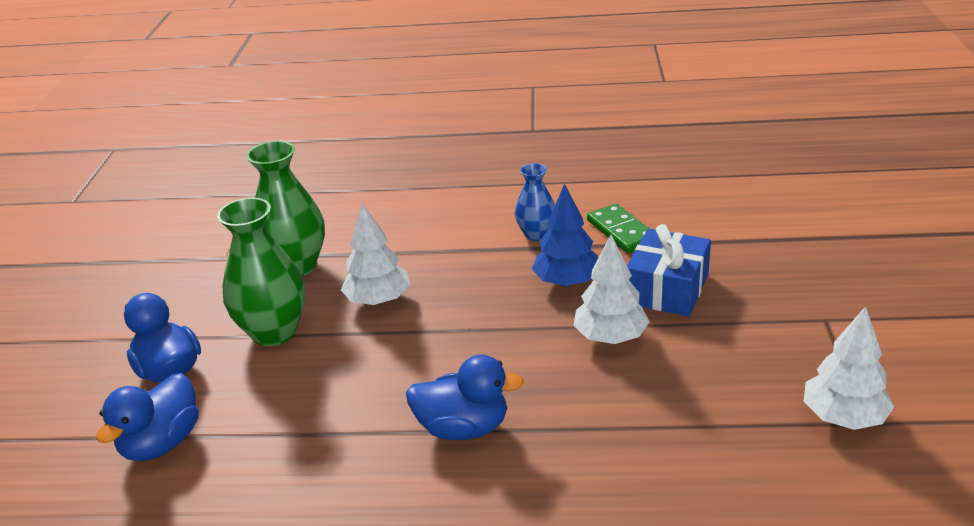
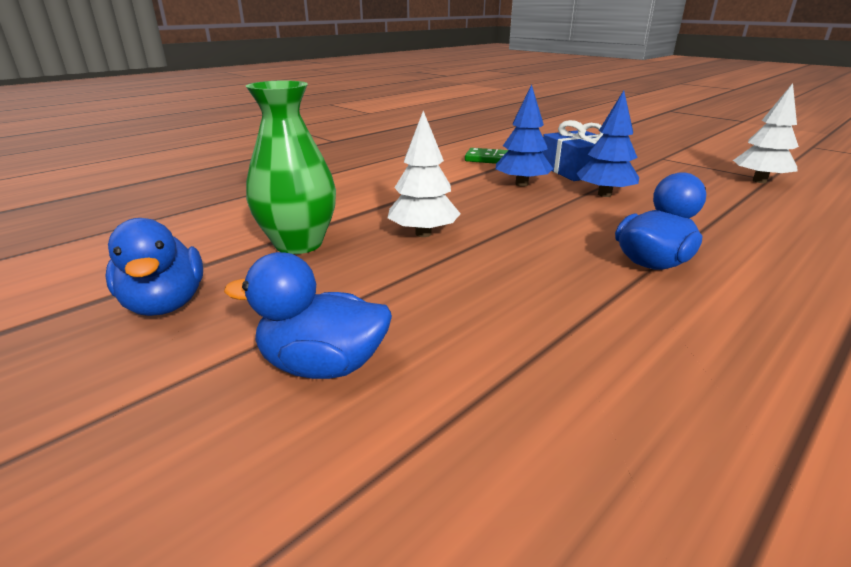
camera: 50 degrees left, 5 degrees down
(162, 443) = (464, 425): blue duck -> blue duck (165, 304)
(274, 332) = (378, 285): green vase -> none
(536, 234) = (450, 174): blue vase -> none
(610, 337) = (604, 194): white tree -> blue tree

